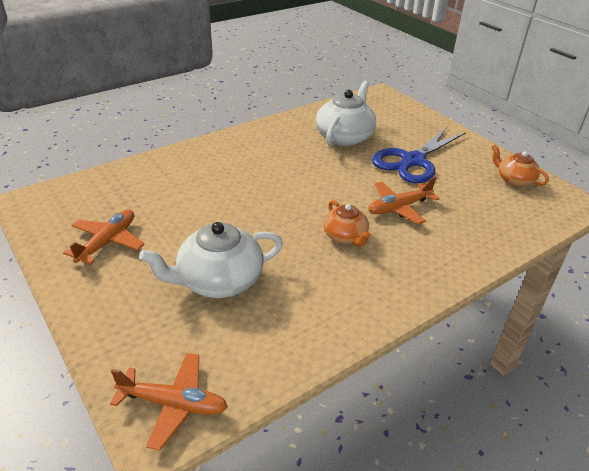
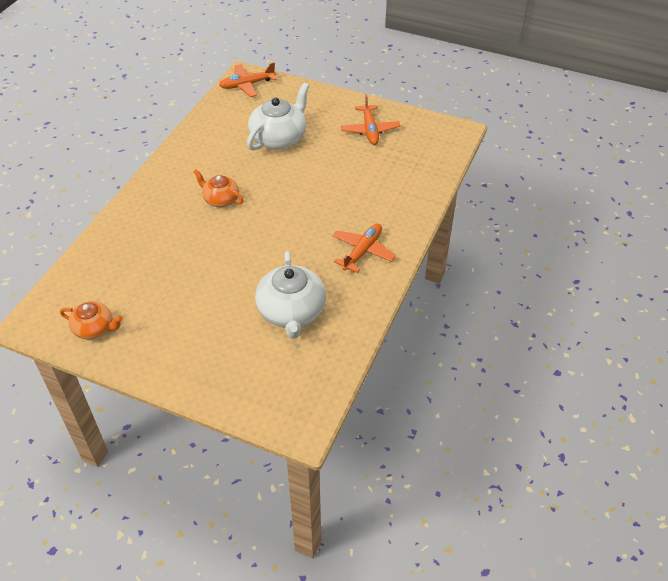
camera: 150 degrees right, 10 degrees up
(399, 208) = (193, 243): orange plane -> orange plane (362, 251)
(413, 161) = (204, 308): blue scissors -> none

